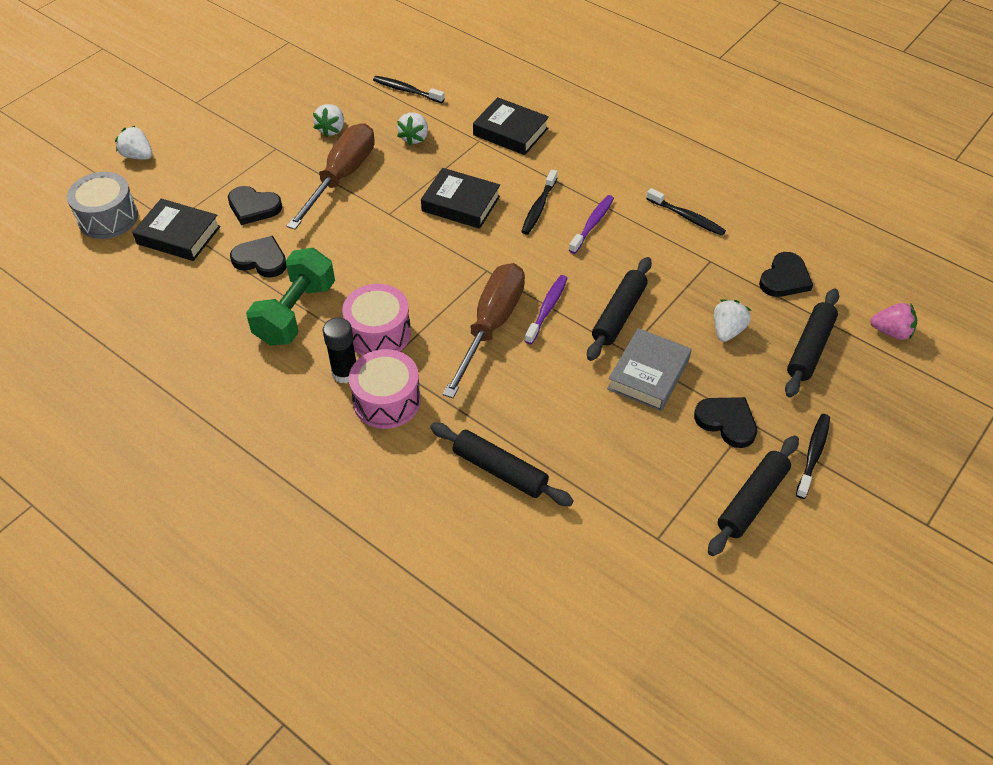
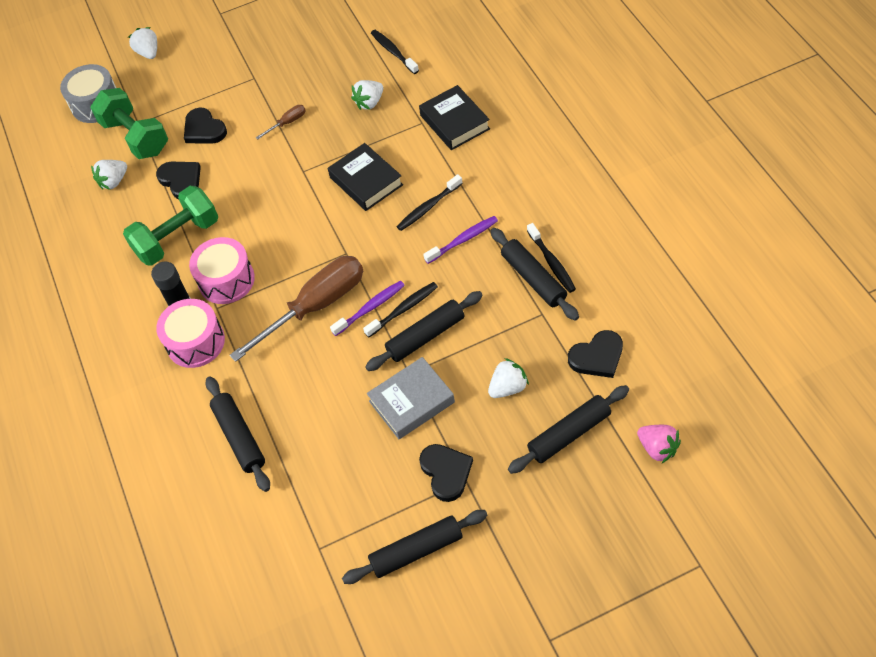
camera: 35 degrees right, 5 degrees up
(178, 235) = (135, 137): black book -> green dumbbell
(331, 129) = (308, 73): white strawberry -> white strawberry (114, 181)
(341, 177) = (287, 123): brown screwdriver -> brown screwdriver, size x0.41
(681, 235) = (533, 279): none -> black rolling pin
(813, 454) = (498, 533): black toothbrush -> black toothbrush (403, 309)

